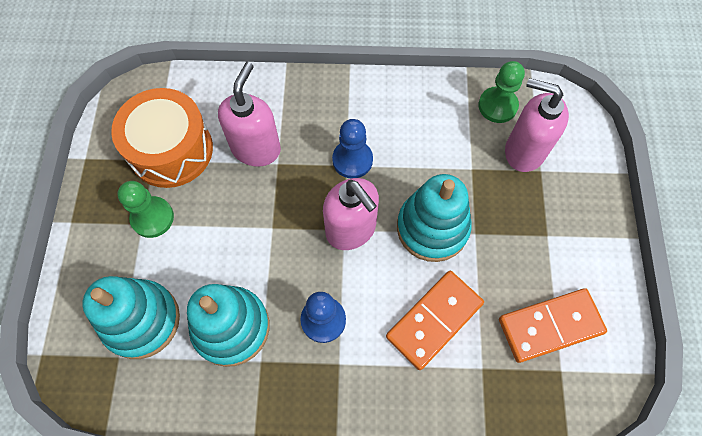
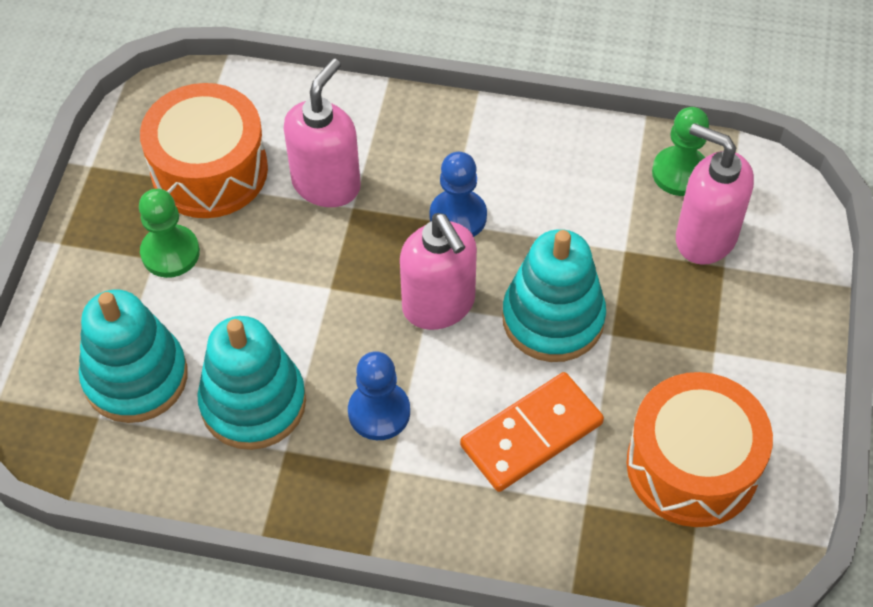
camera: 10 degrees right, 10 degrees down
(550, 326) = (692, 465): orange domino -> orange drum

